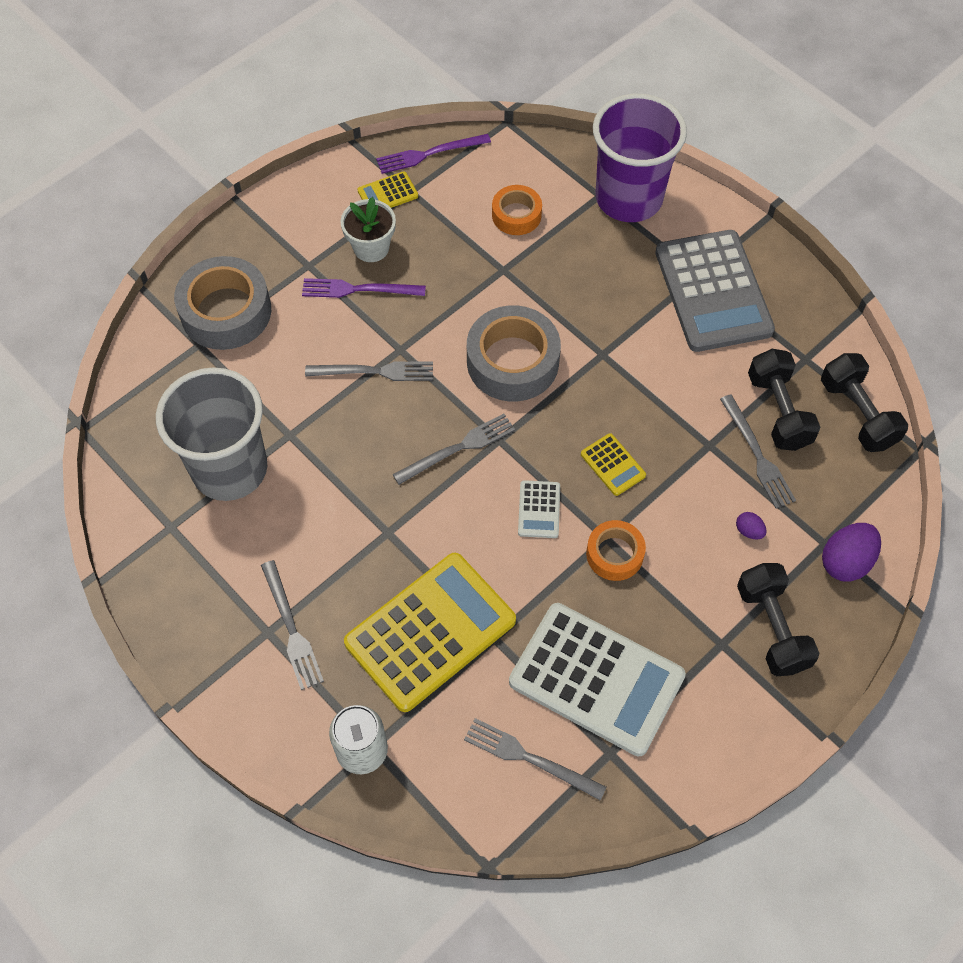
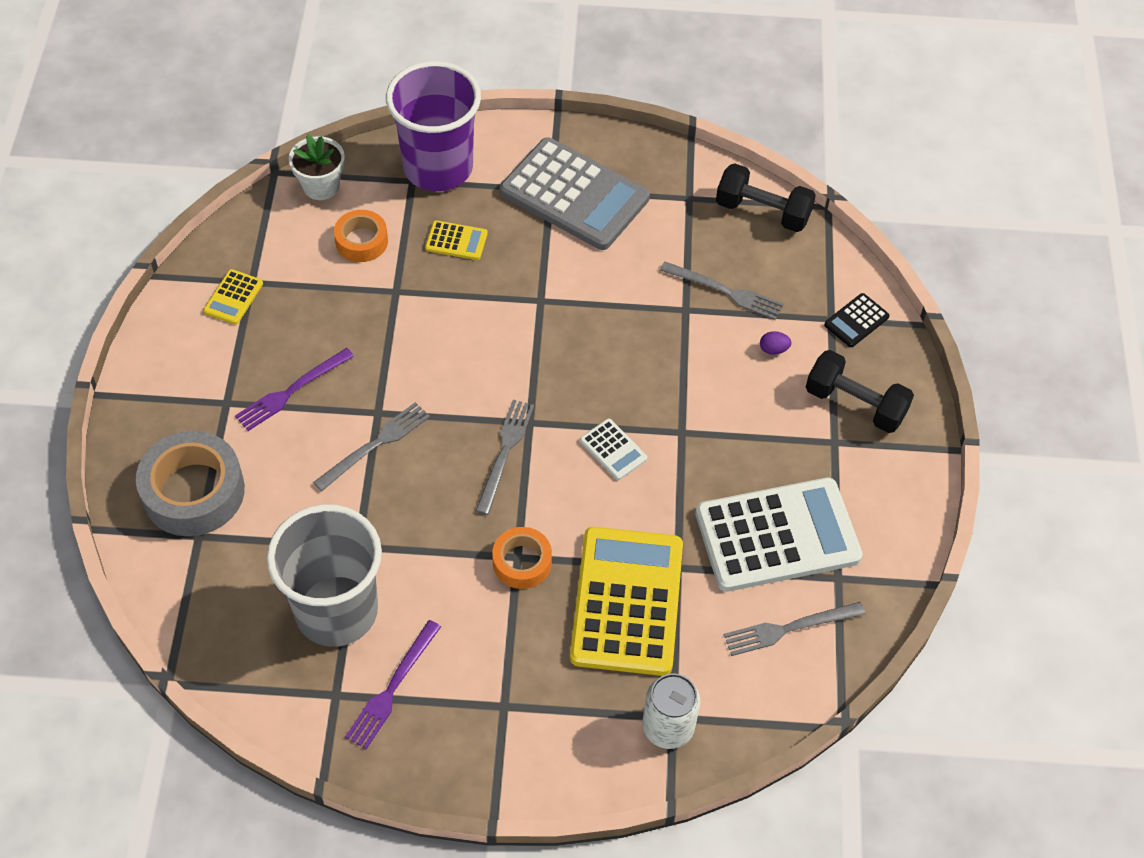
camera: 45 degrees left, 5 degrees down
(291, 629) = (520, 688): grey fork -> none
(371, 248) = (266, 350): white flower pot -> white flower pot (321, 186)
(429, 154) = (235, 241): purple fork -> purple fork (392, 688)
(512, 362) = (478, 356): grey tape -> none
(613, 465) = (632, 376): yellow calculator -> yellow calculator (456, 241)
(614, 554) = (700, 438): orange tape -> orange tape (522, 562)
(778, 411) = (708, 249): black dumbbell -> none
(845, 562) = (856, 321): purple egg -> black calculator

